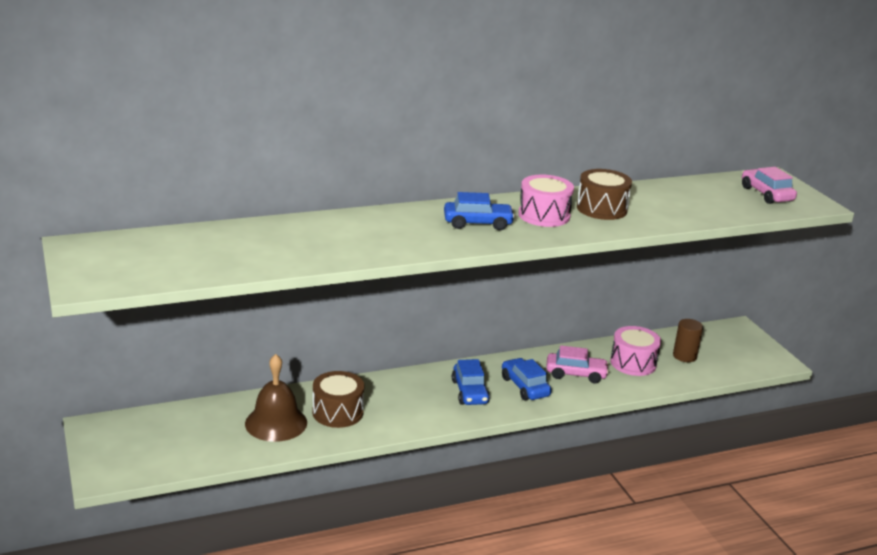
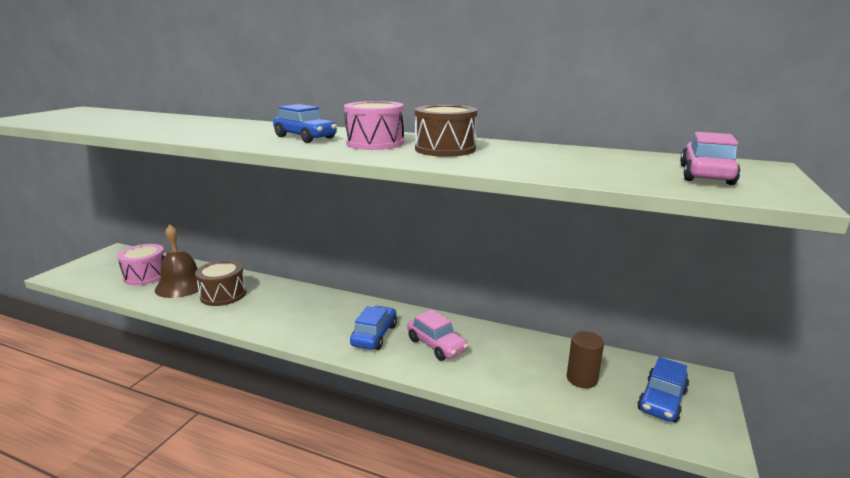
camera: 45 degrees right, 5 degrees down
(469, 392) = (327, 320): blue car -> blue car (662, 400)
(633, 363) = (510, 360): pink drum -> pink drum (146, 275)

